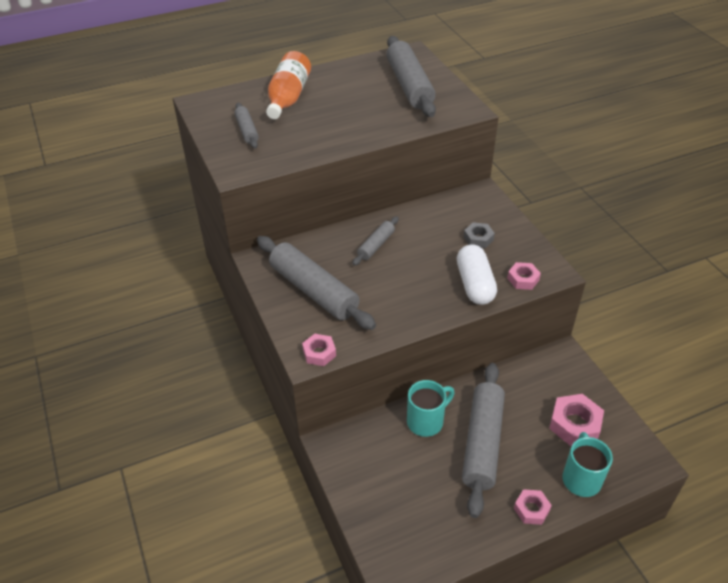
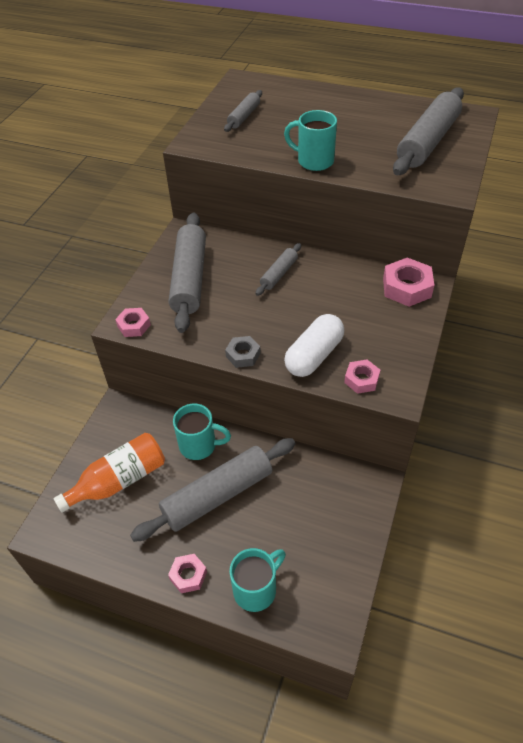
camera: 45 degrees right, 5 degrees up
(288, 98) = (310, 105): orange bottle -> orange bottle (119, 480)
(352, 137) = (314, 161): none -> turquoise mug
(376, 245) = (279, 274): grey rolling pin -> grey rolling pin turned 45 degrees counterclockwise
(478, 238) = (370, 321): grey nut -> grey nut (243, 355)
(575, 424) = (308, 544): pink nut -> pink nut (406, 288)

